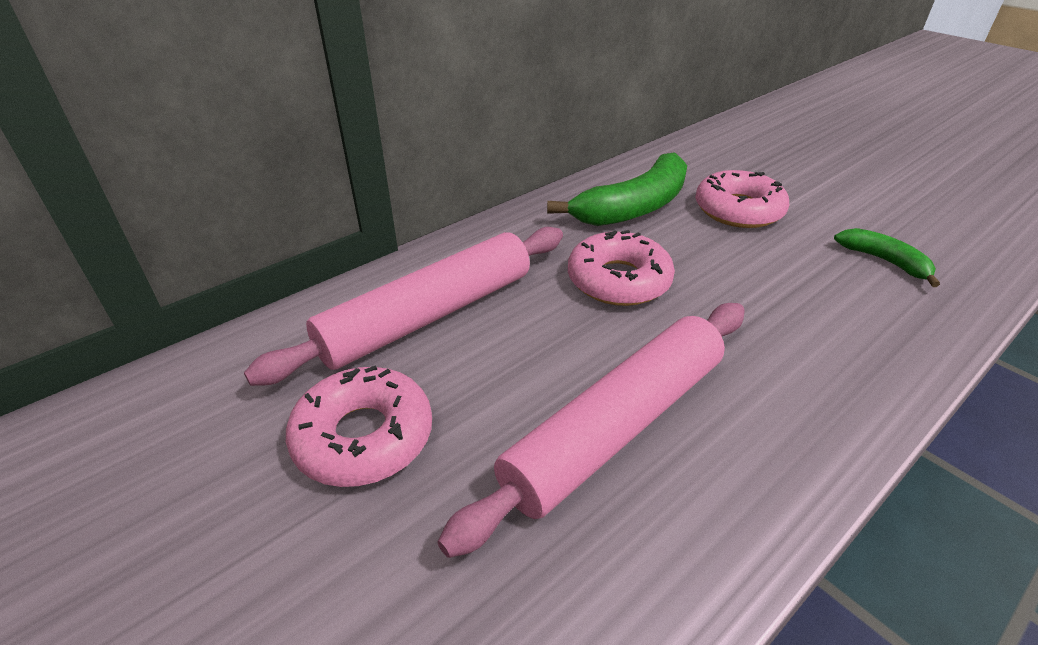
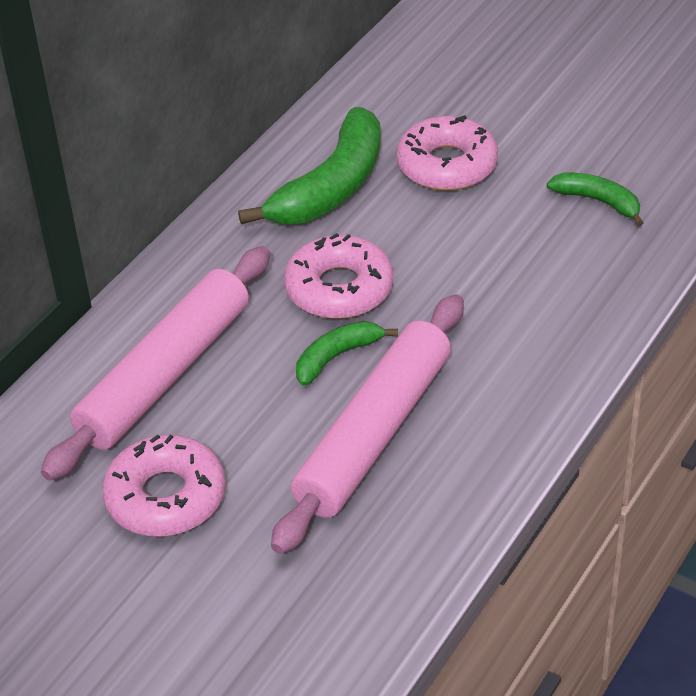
camera: 15 degrees left, 5 degrees up
(598, 337) = (336, 357): none -> green banana

